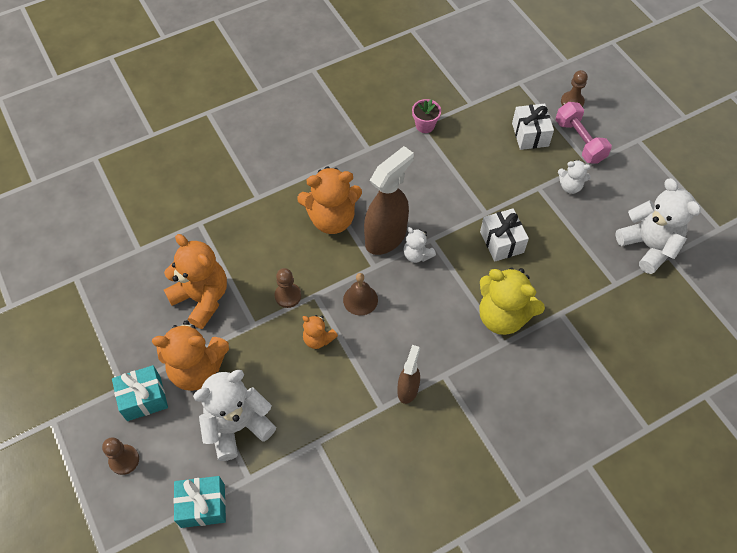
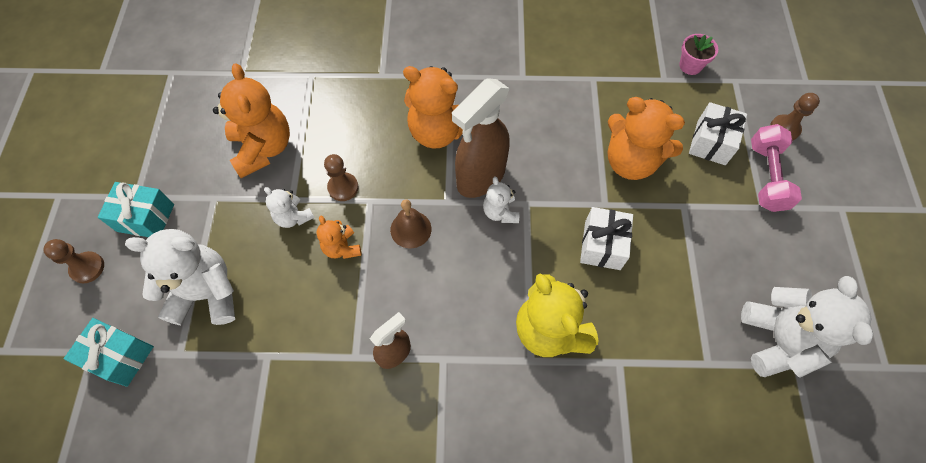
camera: 30 degrees right, 5 degrees up
(197, 369) = (211, 215): orange teddy bear -> orange teddy bear (631, 161)
(386, 237) = (480, 177): brown spray bottle -> brown spray bottle turned 150 degrees clockwise
(425, 125) = (598, 80): pink flower pot -> pink flower pot (690, 66)
(570, 186) = (722, 222): white teddy bear -> white teddy bear (293, 217)

